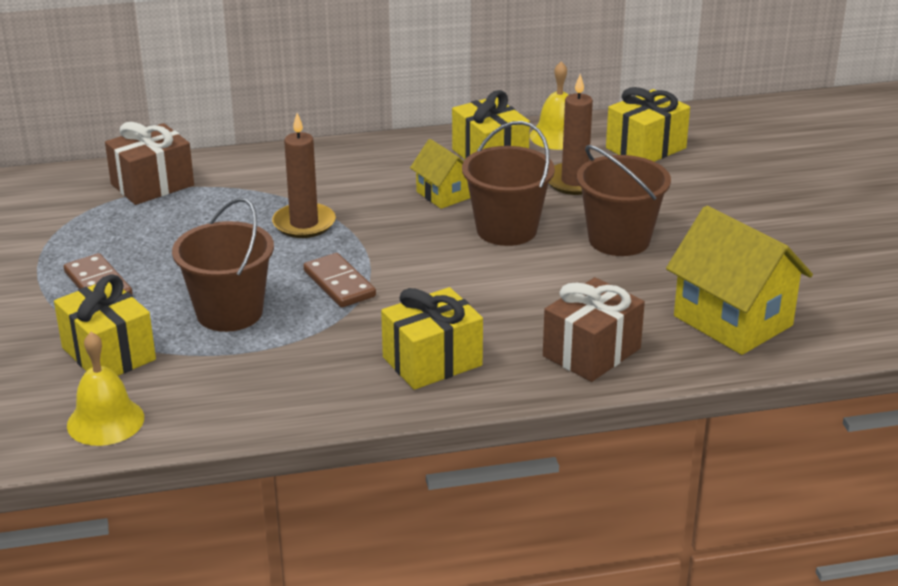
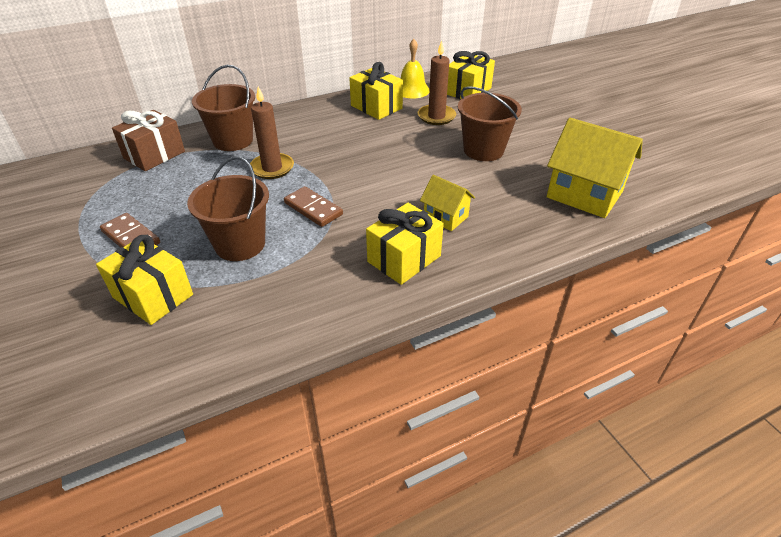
camera: 15 degrees left, 10 degrees up
(105, 421) = (165, 360): yellow bell -> none
(443, 195) = (358, 135): yellow house -> yellow house (445, 217)
(506, 230) = (409, 153): brown bucket -> brown bucket (233, 140)
(591, 352) = (509, 233): brown gift -> none

